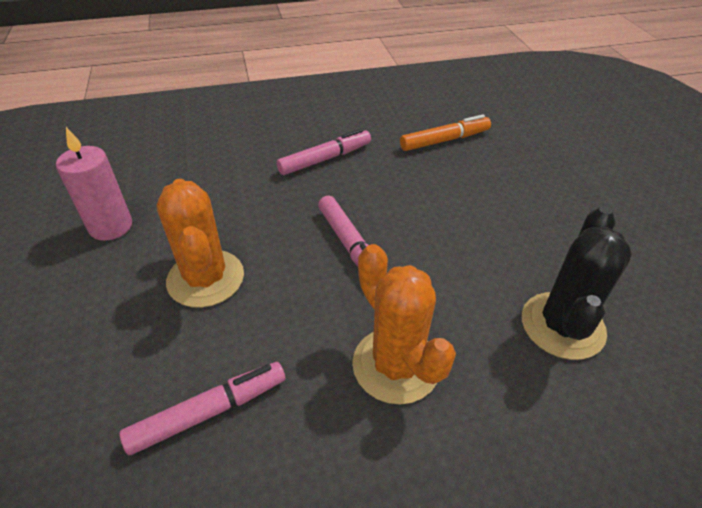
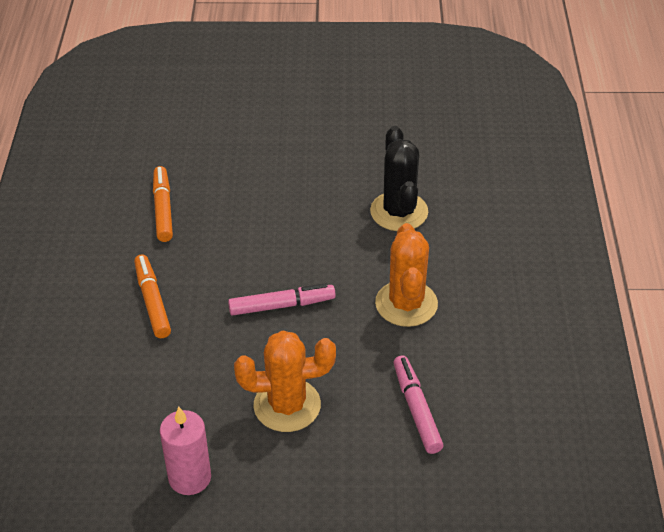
camera: 75 degrees left, 0 degrees up
(325, 159) = (152, 301): pink marker -> orange marker
(396, 365) = (406, 304): orange cactus -> orange cactus turned 75 degrees counterclockwise
(562, 325) = (399, 212): black cactus -> black cactus turned 45 degrees clockwise

